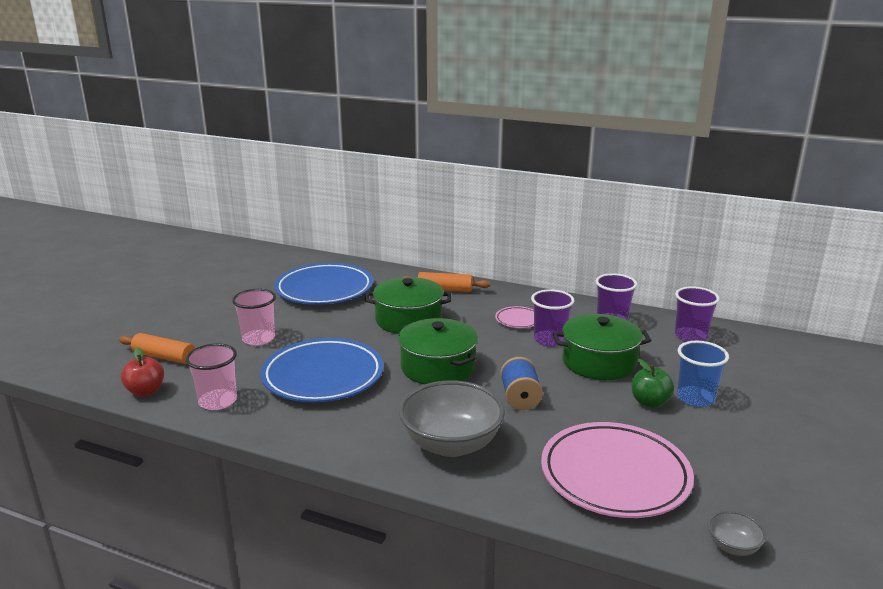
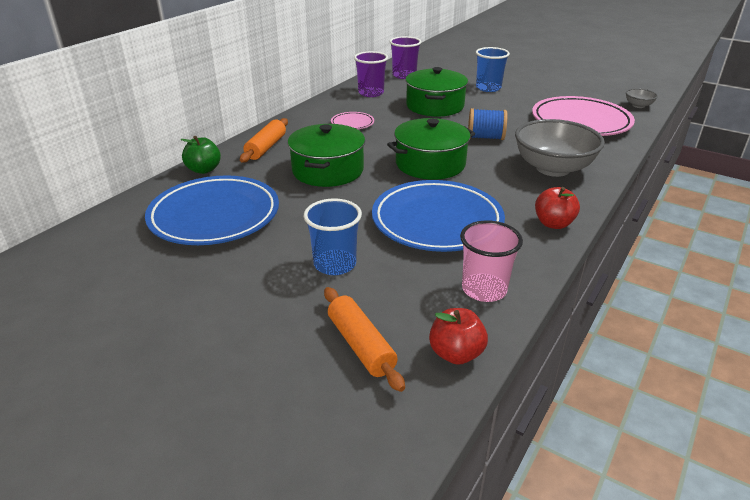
camera: 80 degrees left, 10 degrees up
(164, 357) = (360, 345): orange rolling pin -> orange rolling pin turned 60 degrees counterclockwise
(258, 339) = (335, 264): pink cup -> blue cup
(323, 439) = (553, 223): none -> red apple
(549, 340) = (393, 116): purple cup -> none
(649, 402) = (493, 100): green apple -> green apple (204, 170)

